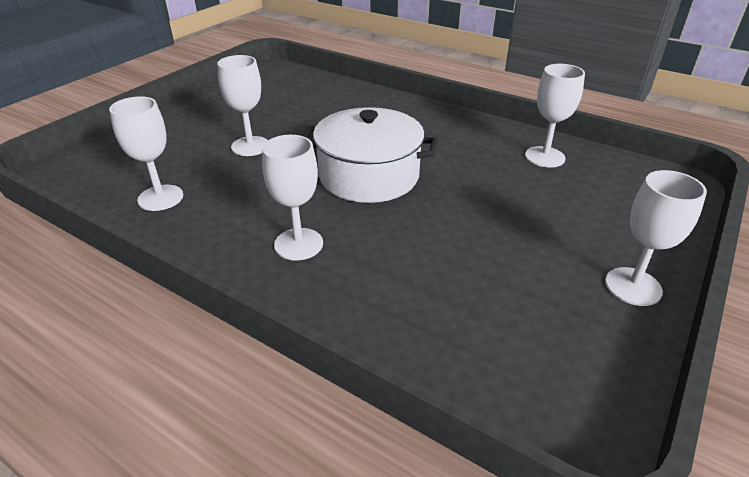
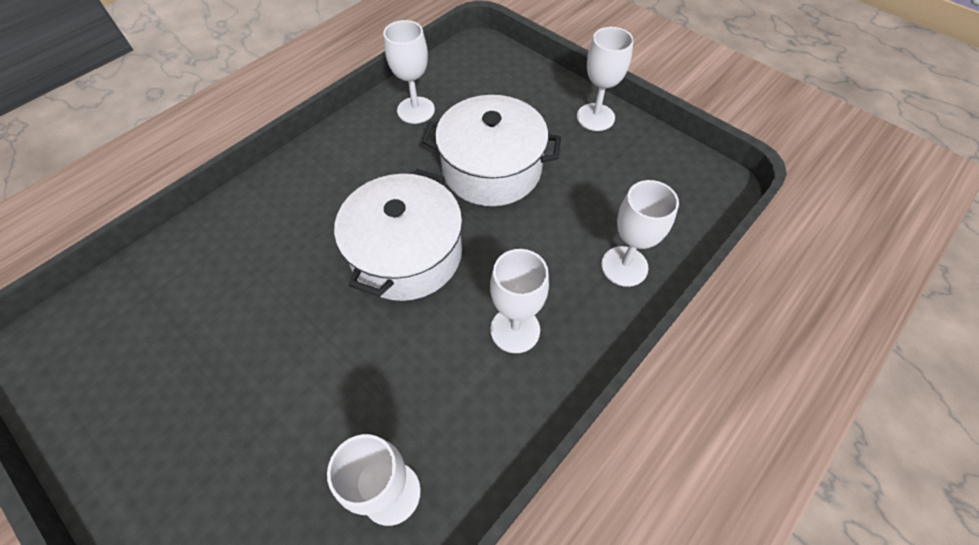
camera: 80 degrees left, 20 degrees up
(250, 146) = (292, 379): white goblet -> white goblet (624, 266)
(492, 211) = (491, 169): none -> white pot

